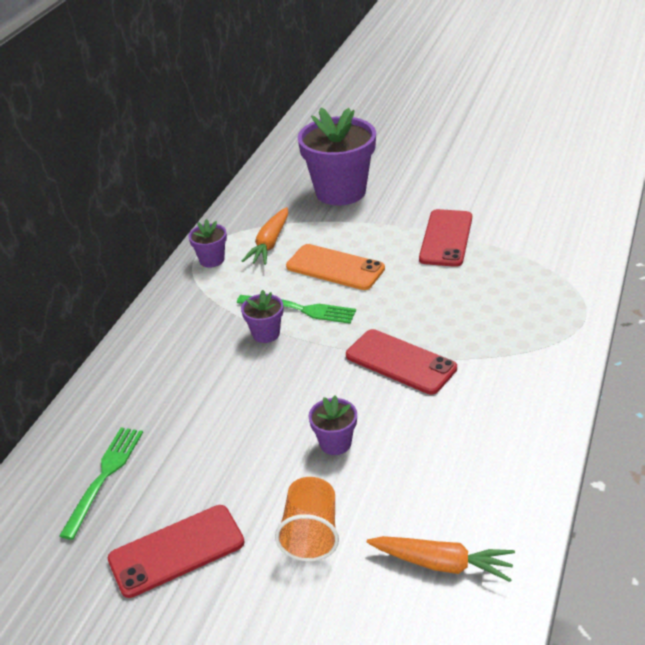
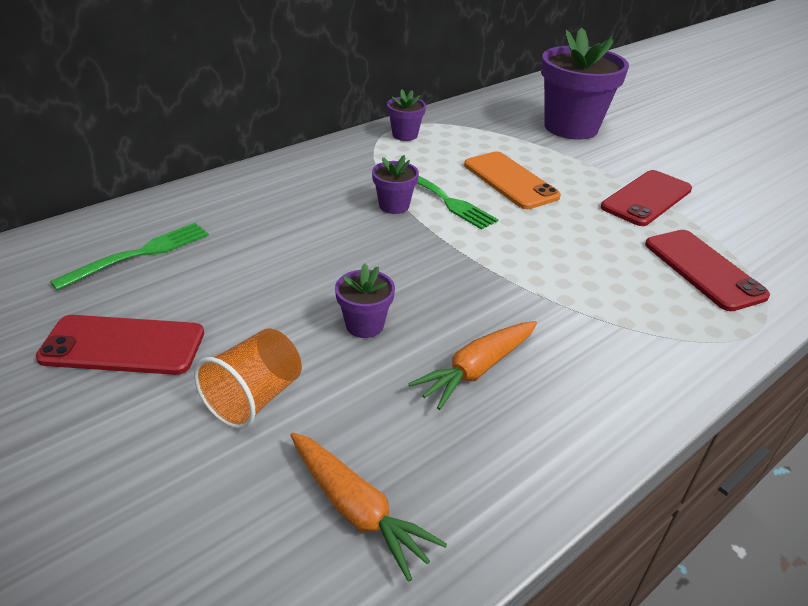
camera: 25 degrees right, 0 degrees up
(270, 243) = (467, 141): orange carrot -> orange carrot (477, 370)
(400, 362) = (501, 283): red phone -> red phone (703, 269)

